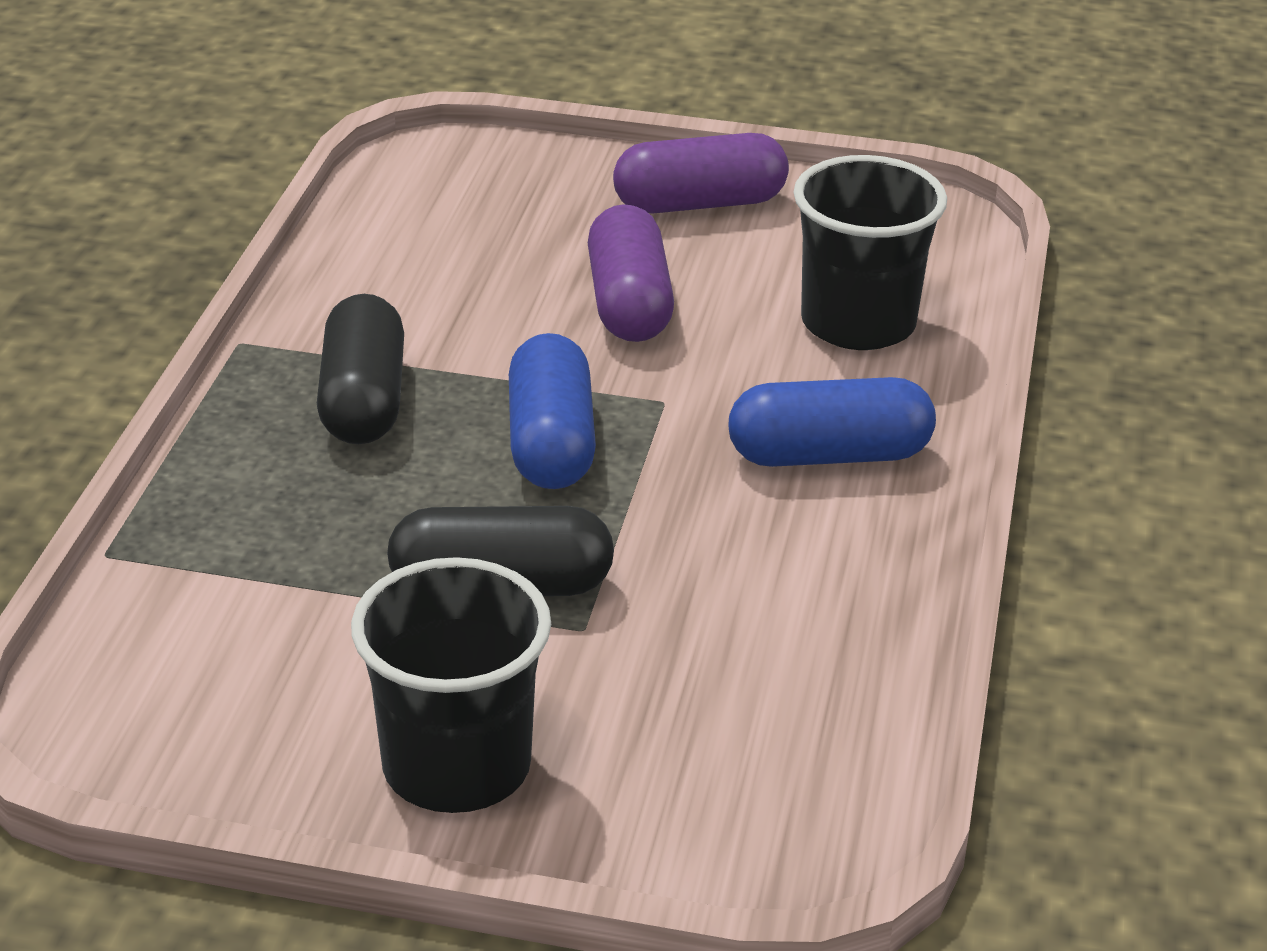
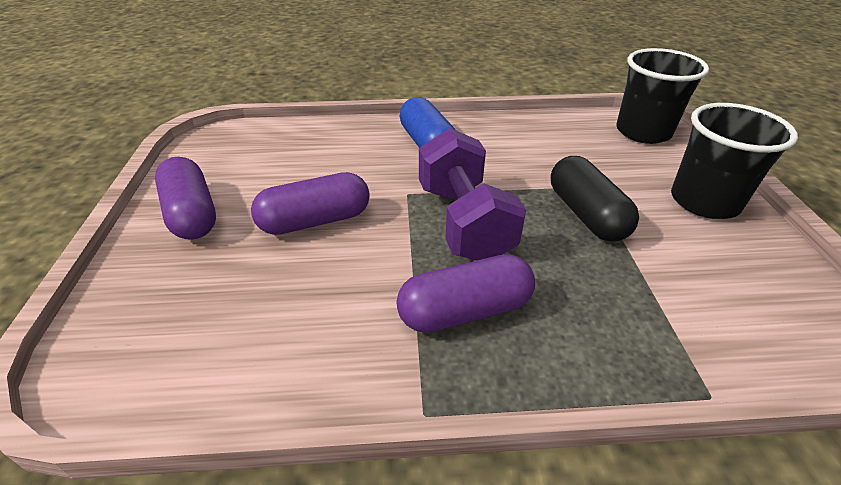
camera: 105 degrees left, 5 degrees up
(363, 400) = (465, 310): black capsule -> purple capsule
(551, 443) = (464, 222): blue capsule -> purple dumbbell
(858, 323) = (317, 149): black cup -> black cup (643, 132)

